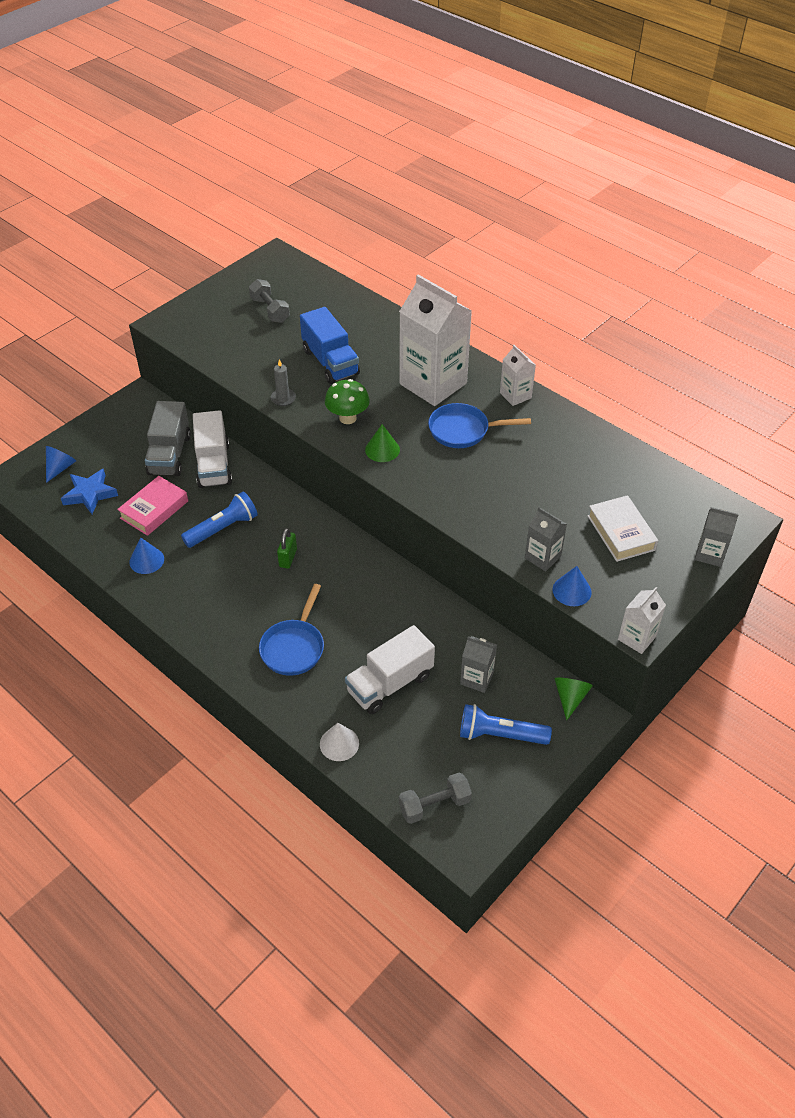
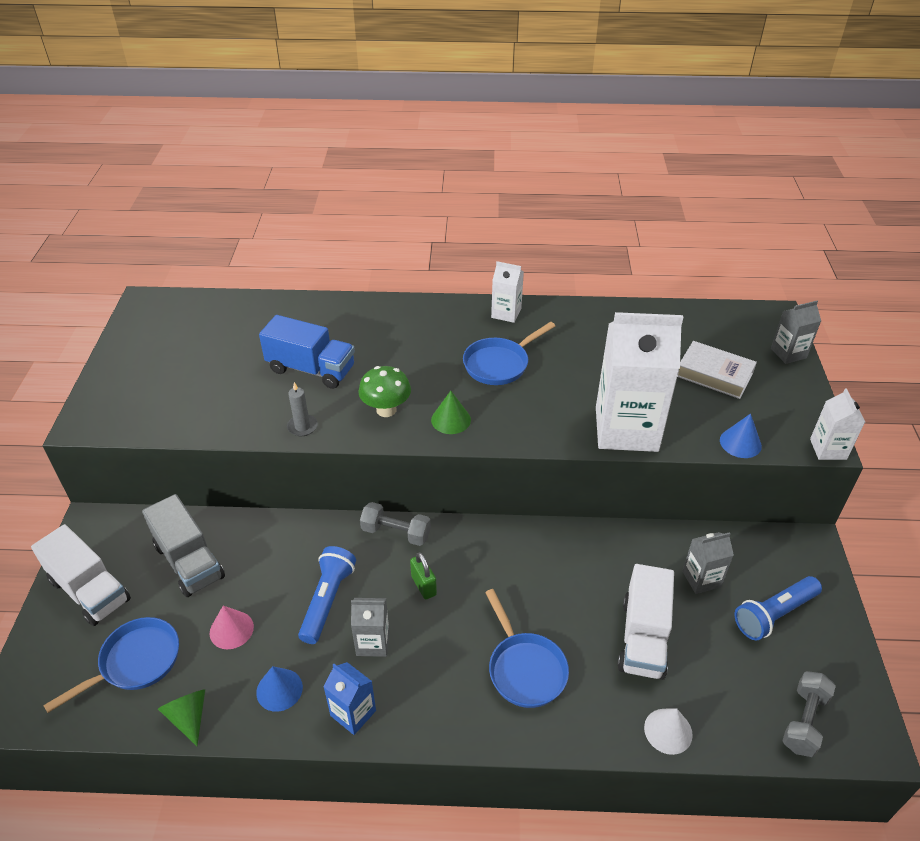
camera: 40 degrees left, 5 degrees down
(60, 468) = (67, 656): blue cone -> none
(90, 494) = (135, 662): blue star -> blue pan
(154, 509) = (231, 629): pink book -> pink cone
(172, 601) = (353, 713): none -> blue carton
(213, 465) = (250, 543): white truck -> white truck (90, 590)
(270, 310) = (195, 353): grey dumbbell -> grey dumbbell (396, 533)
(433, 384) = (427, 339): white carton -> white carton (626, 429)
(542, 557) = (687, 430): grey carton -> grey carton (373, 642)
(570, 698) = (782, 543): green cone -> green cone (188, 717)

